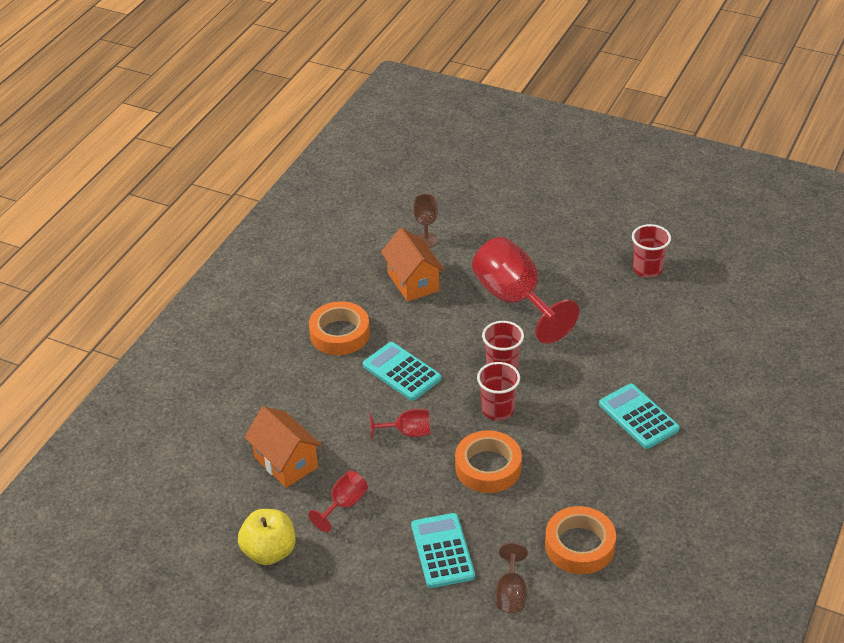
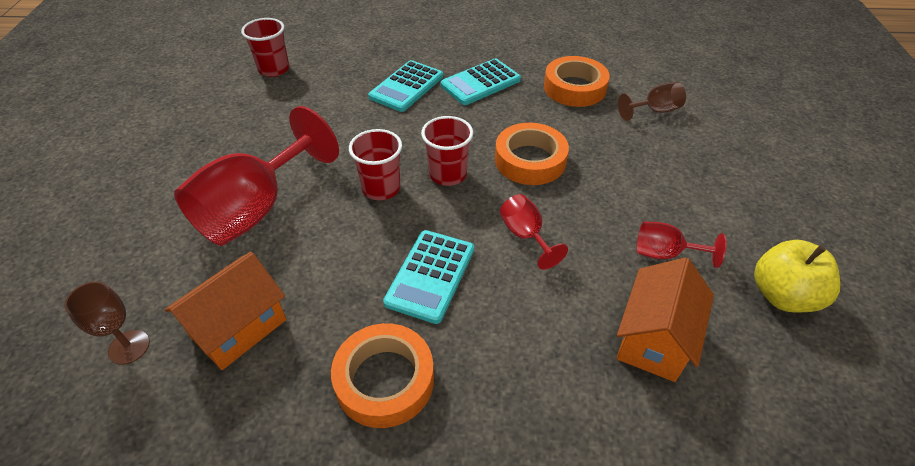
camera: 115 degrees left, 5 degrees up
(442, 551) = (652, 161): turquoise calculator -> turquoise calculator (480, 83)
(647, 269) = (179, 121): red cup -> red cup (274, 69)

